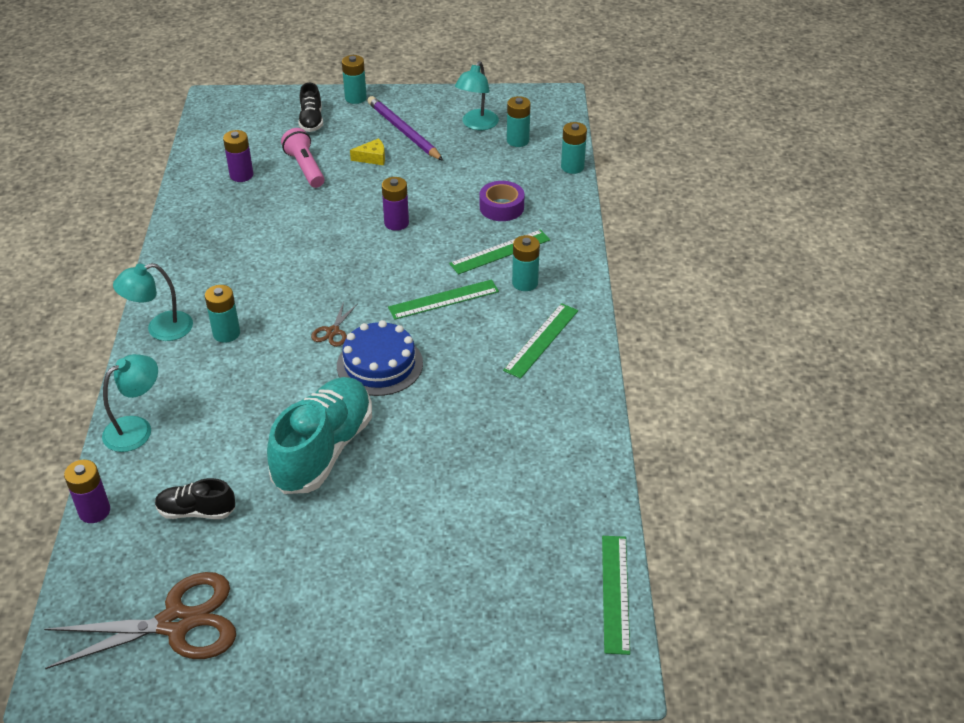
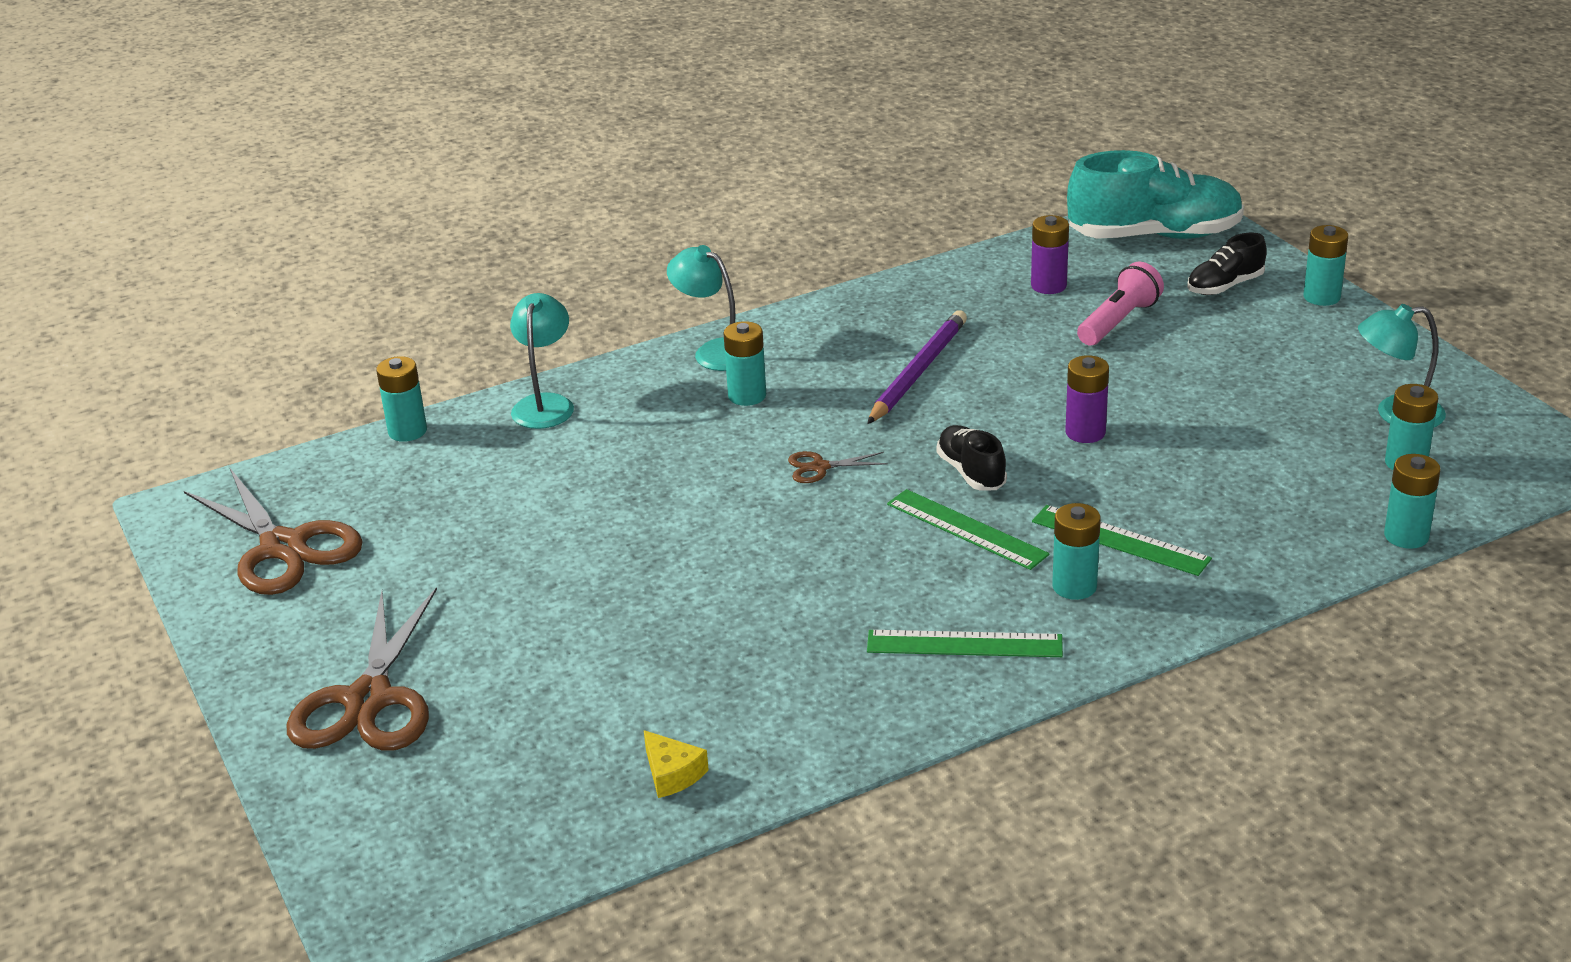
camera: 65 degrees right, 10 degrees down
(94, 511) = (407, 431): purple battery -> turquoise battery
(136, 428) = (545, 404): turquoise lamp -> turquoise lamp turned 105 degrees counterclockwise
(196, 511) = (448, 494): black shoe -> black shoe (971, 472)
(323, 450) = (606, 542): turquoise shoe -> turquoise shoe (1154, 236)
(372, 158) = (1204, 361): yellow cheese -> yellow cheese (672, 774)
(379, 364) = (791, 526): blue cake -> none
(394, 620) = (368, 700): none -> brown scissors
(404, 131) = (1296, 362): purple pencil -> purple pencil (918, 372)
(501, 207) = (1224, 505): purple tape -> none
(615, 593) = (519, 879): green ruler -> none

